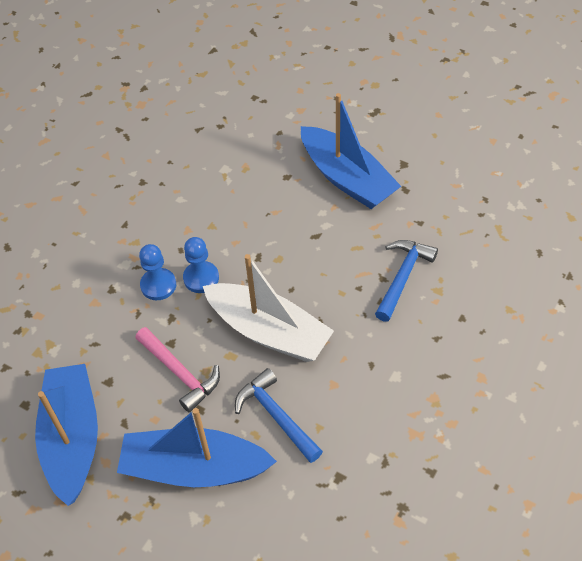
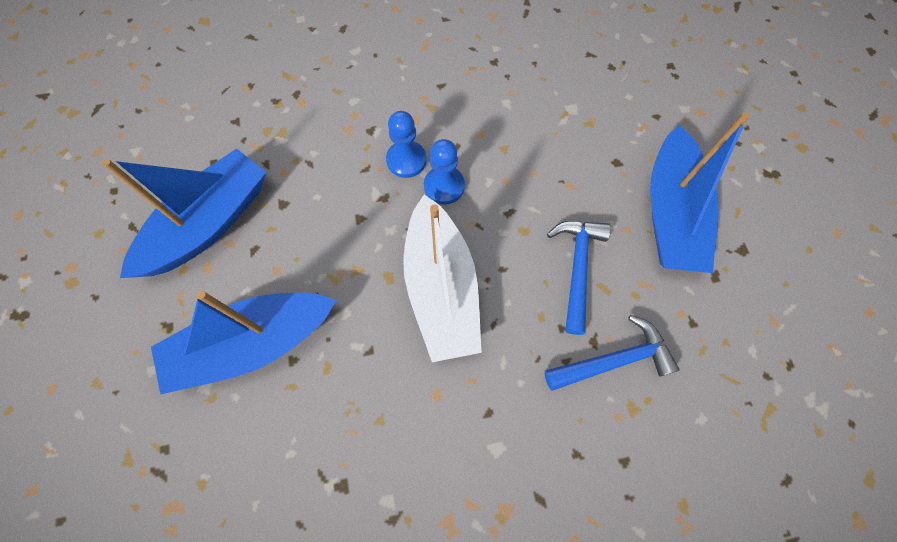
camera: 45 degrees right, 15 degrees up
(180, 373) = (336, 251): pink hammer -> none
(194, 468) = (253, 344): blue boat -> blue boat turned 75 degrees counterclockwise
(276, 416) = (360, 370): blue hammer -> blue hammer (577, 268)

